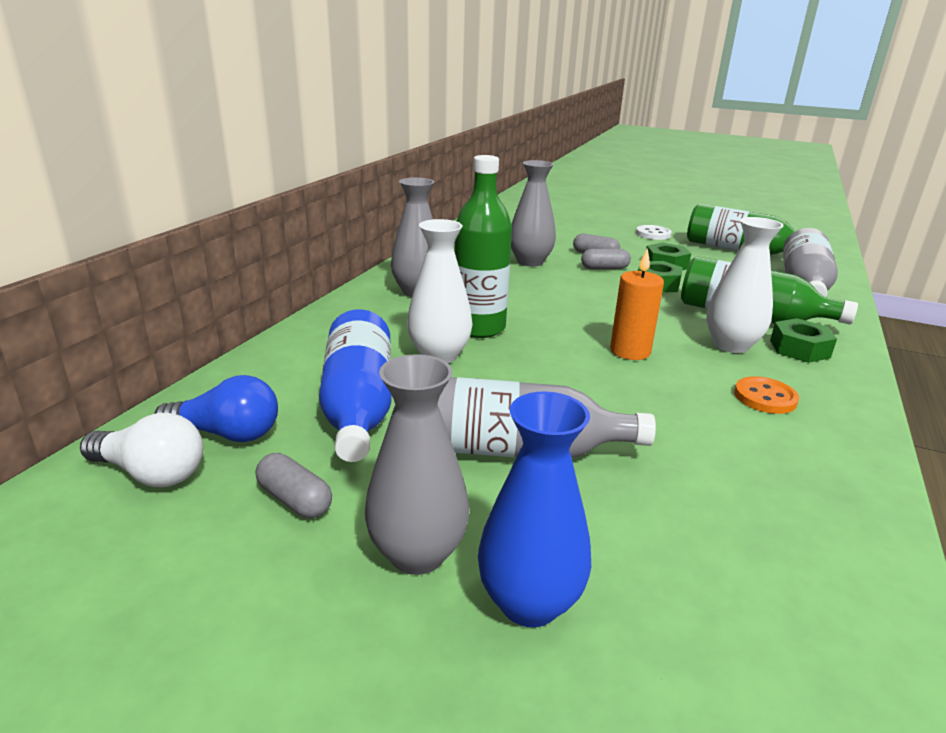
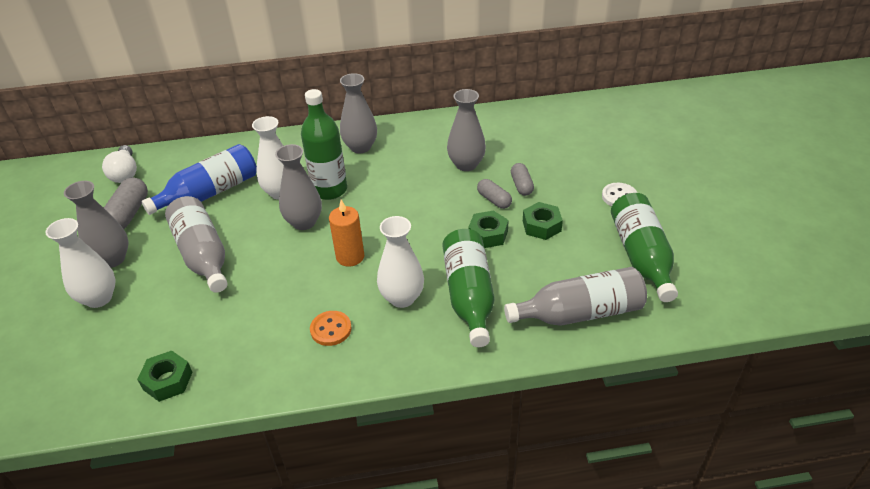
camera: 60 degrees right, 15 degrees up
(227, 434) = (162, 173): blue light bulb -> none
(295, 500) = (128, 214): grey capsule -> grey capsule, size x1.58
(527, 358) = (304, 222): none -> grey vase
(529, 602) = (99, 298): blue vase -> white vase
(799, 349) = (427, 332): green nut -> green nut (168, 381)

